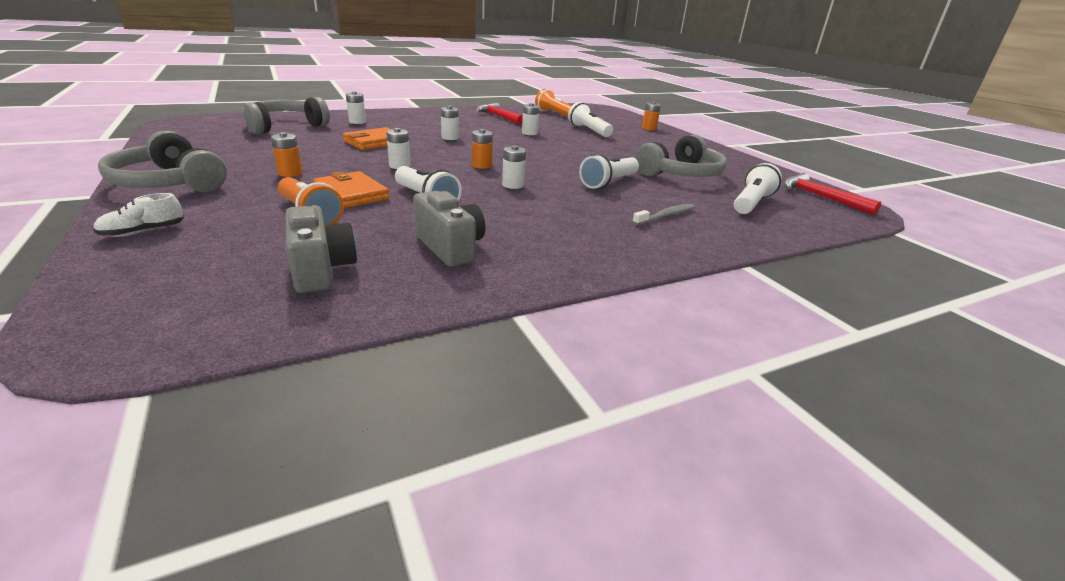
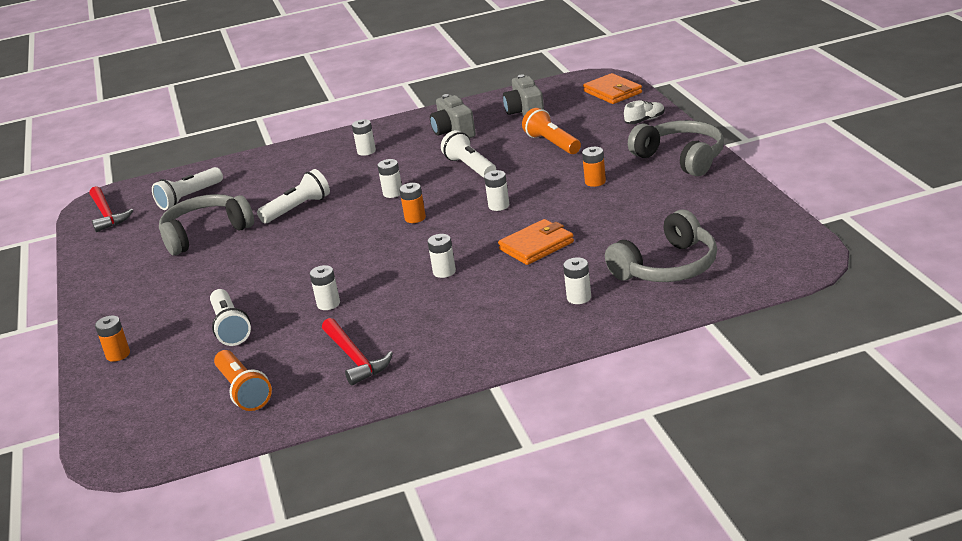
camera: 165 degrees left, 0 degrees up
(351, 194) = (531, 165): orange wallet -> orange wallet (612, 92)
(575, 232) = (366, 151): none -> white battery
(665, 216) = (284, 174): grey toothbrush -> none

